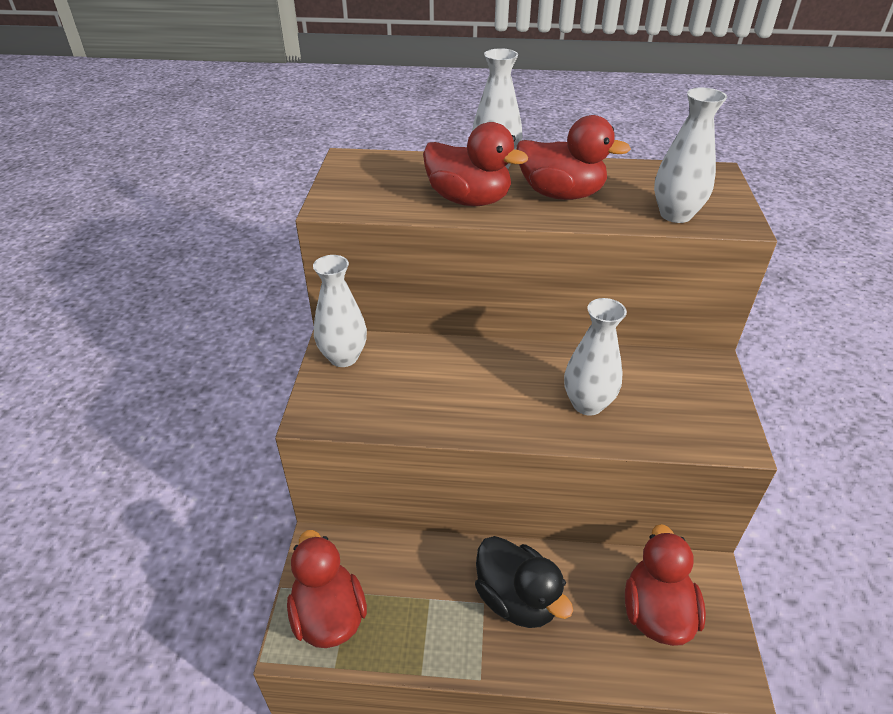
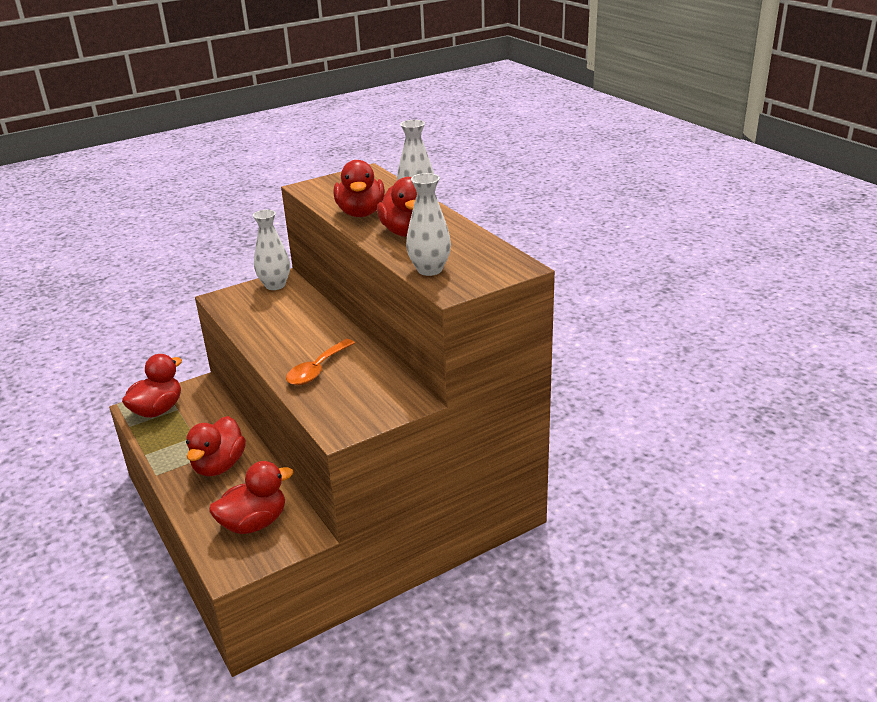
camera: 55 degrees right, 10 degrees down
(517, 599) = (219, 466): black duck -> red duck
(587, 404) = (317, 370): white vase -> orange spoon

